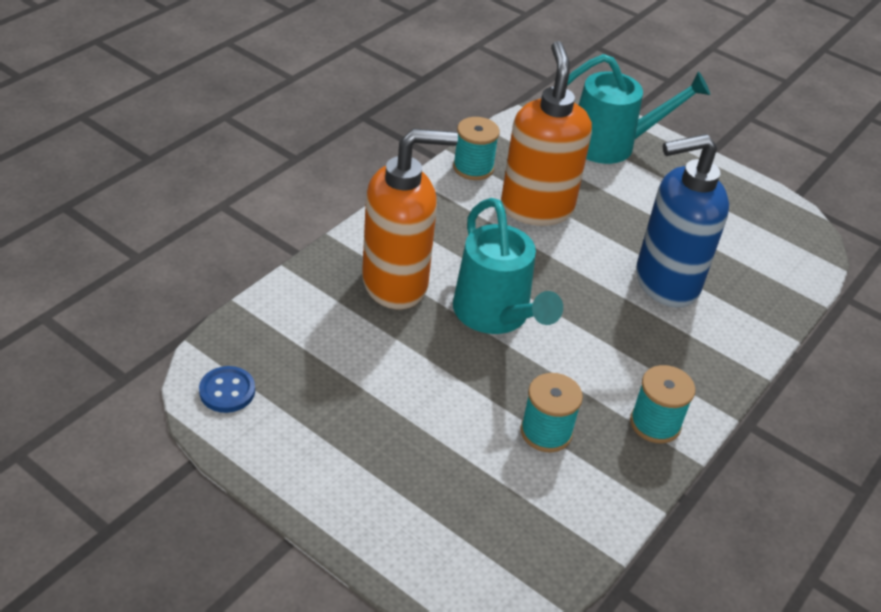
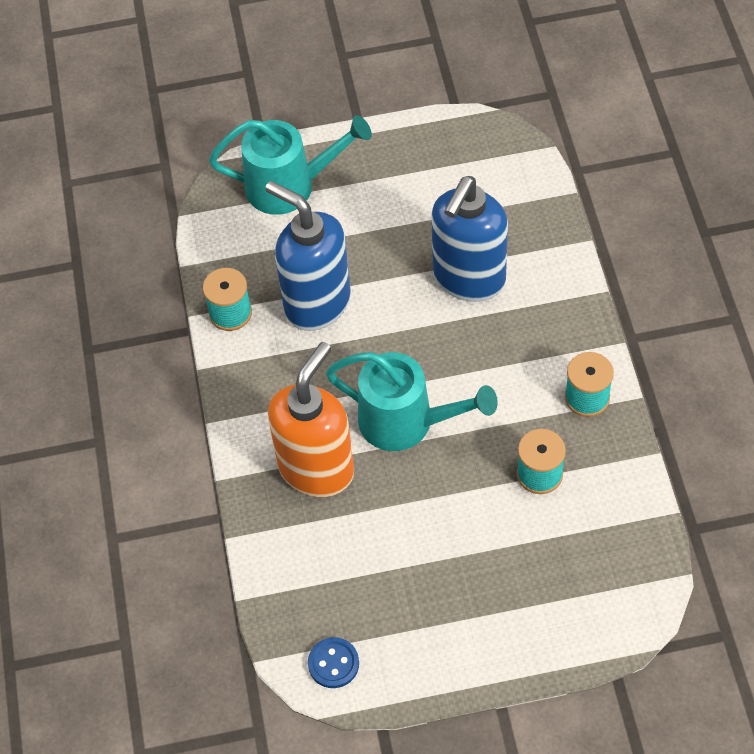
camera: 40 degrees left, 15 degrees up
(536, 208) = (316, 303): orange soap dispenser -> blue soap dispenser
(613, 144) = (291, 186): turquoise watering can -> turquoise watering can turned 45 degrees clockwise

